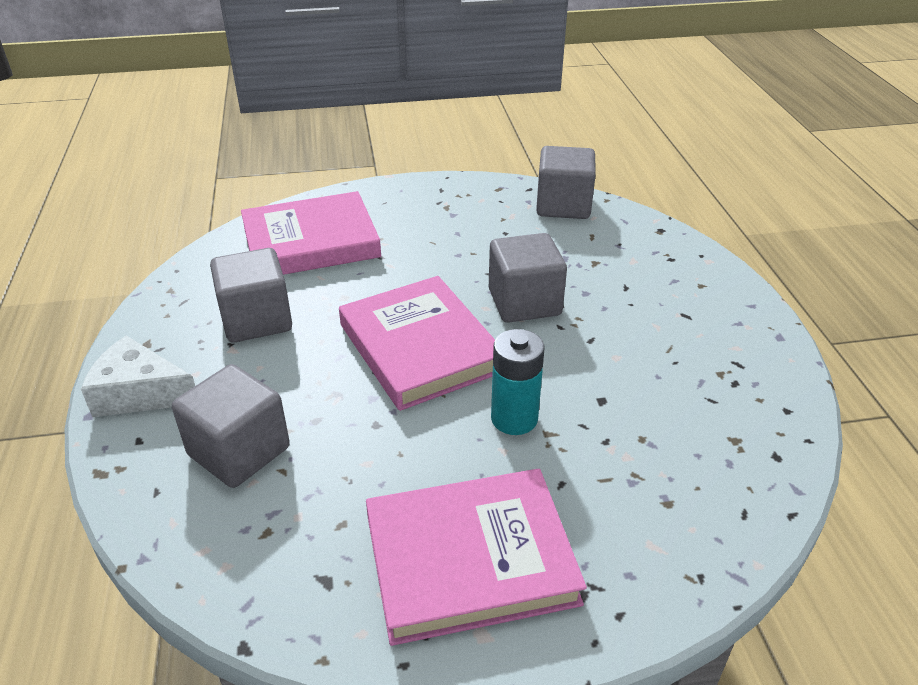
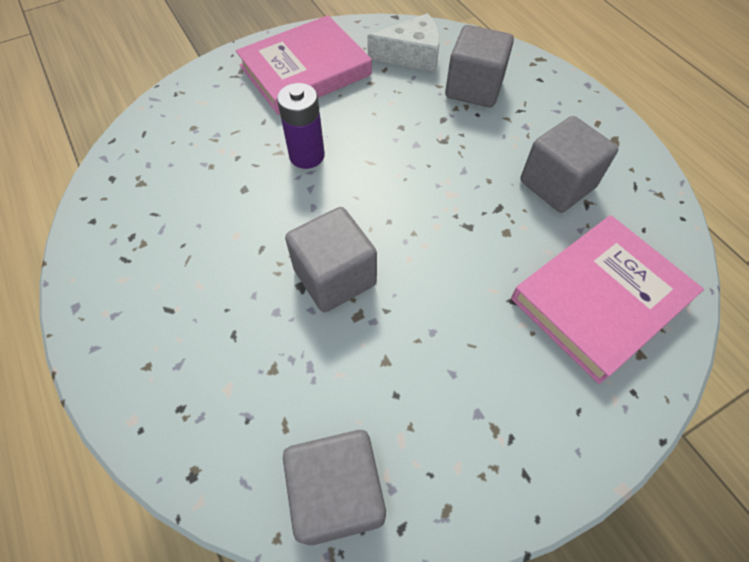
camera: 160 degrees right, 20 degrees up
(140, 393) = (574, 104): white cheese -> white cheese (411, 55)
(420, 348) = (406, 196): pink book -> none
(514, 418) = (307, 156): turquoise battery -> purple battery

